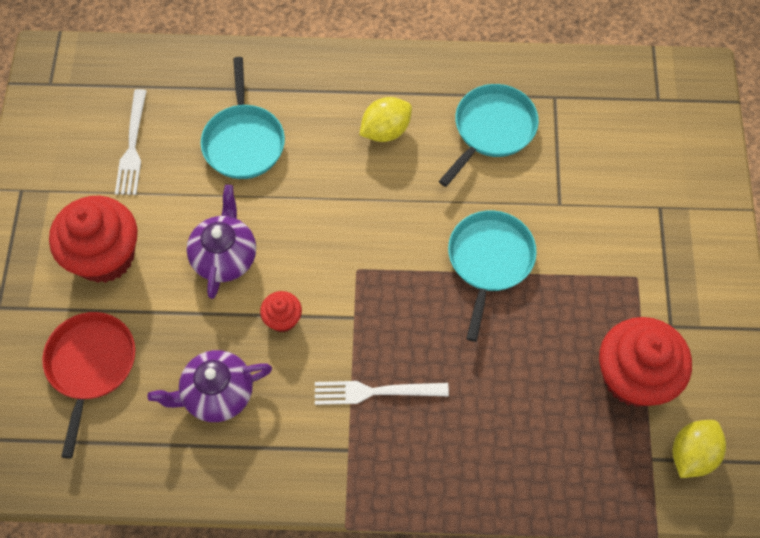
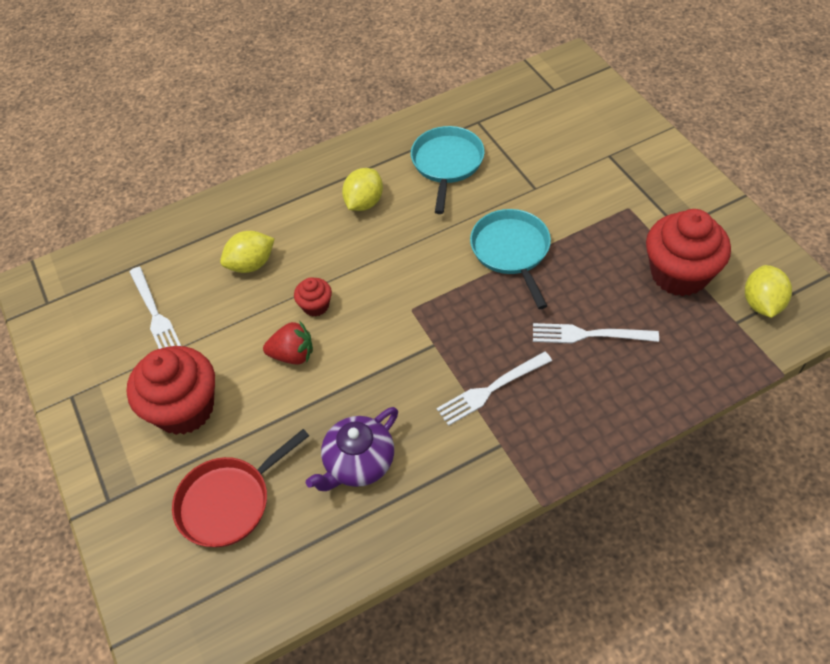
camera: 25 degrees left, 10 degrees down
(91, 366) = (229, 502): red pan -> red pan turned 105 degrees counterclockwise
(225, 256) = (293, 355): purple teapot -> red strawberry
(243, 141) = (251, 264): turquoise pan -> yellow lemon
(282, 319) = (375, 376): red cupcake -> red cupcake (315, 306)
(501, 389) = (589, 335): none -> white fork

